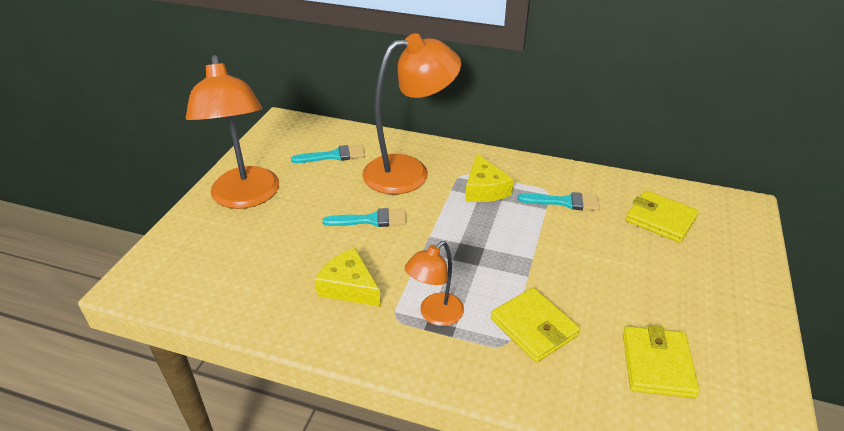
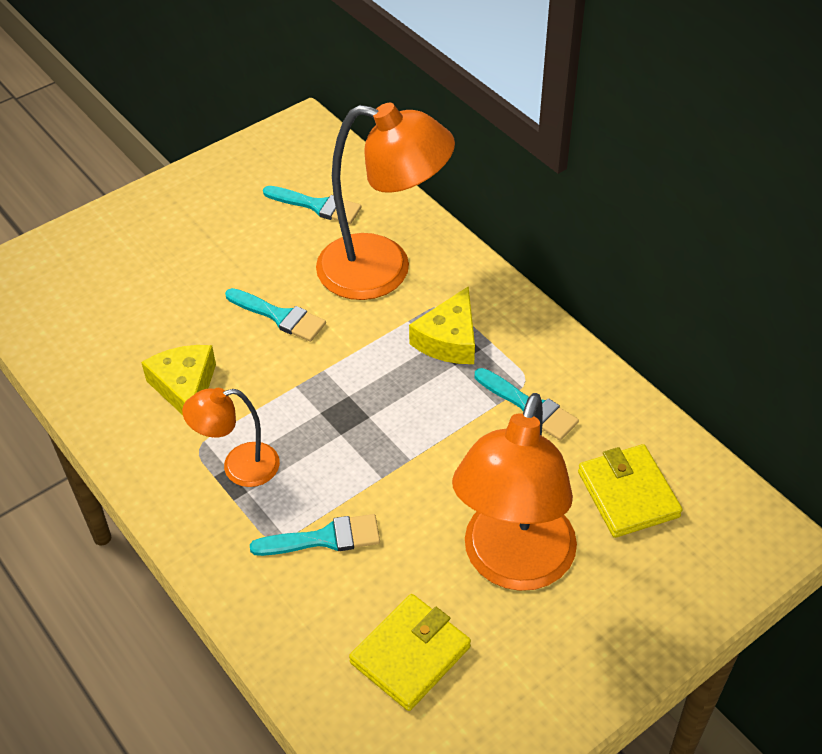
camera: 35 degrees right, 10 degrees up
(246, 197) = (176, 221): orange lamp -> orange lamp (513, 564)
(534, 327) = (325, 538): yellow wallet -> turquoise brush

